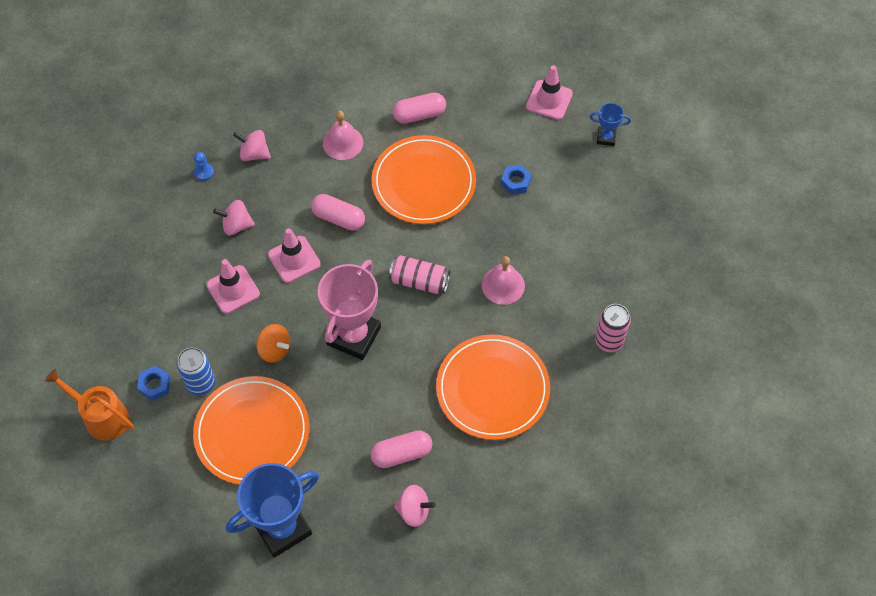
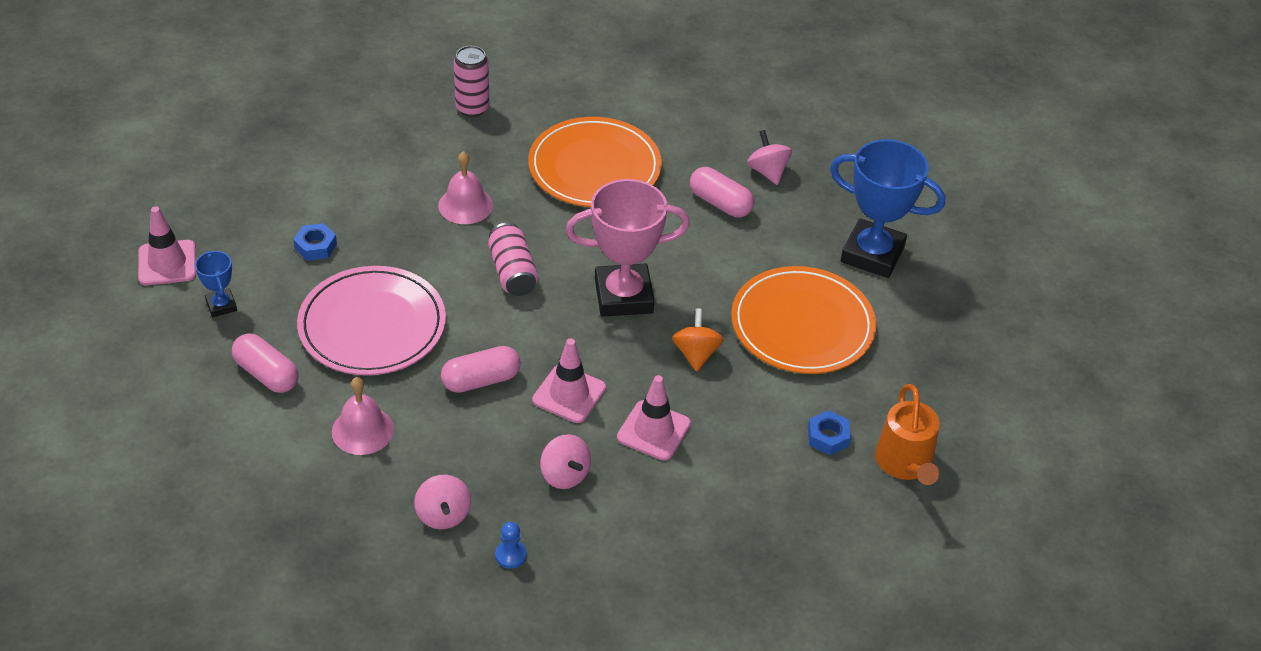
camera: 125 degrees left, 15 degrees down
(201, 383) = (789, 397): blue can -> none
(338, 218) = (481, 380): pink capsule -> pink capsule turned 75 degrees clockwise
(423, 182) = (372, 325): orange plate -> pink plate
(606, 138) = (198, 195): blue trophy -> blue trophy (221, 305)

